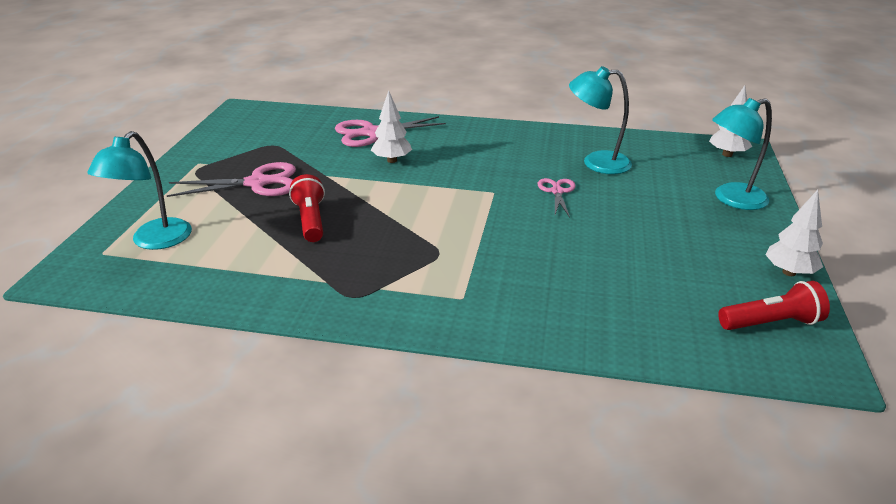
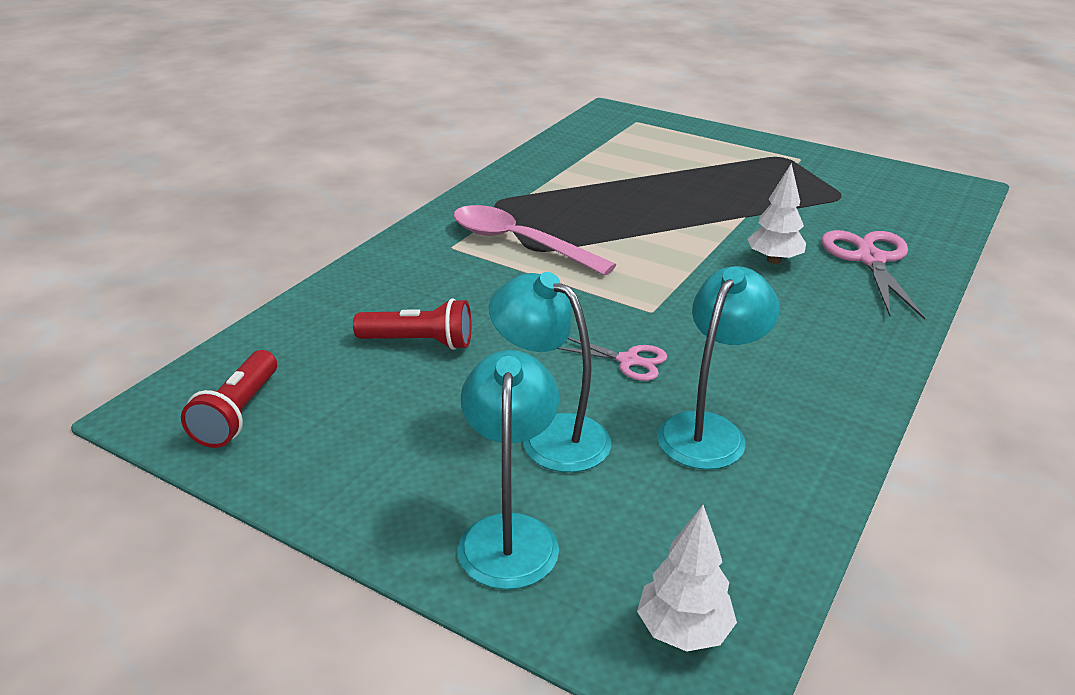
camera: 110 degrees right, 0 degrees up
(154, 241) = (644, 137): turquoise lamp -> turquoise lamp (551, 435)
(258, 183) = (740, 182): pink scissors -> none
(311, 220) = (643, 198): red flashlight -> red flashlight (419, 342)
(431, 264) = (518, 242): none -> pink spoon
(789, 272) = (295, 484): white tree -> none

